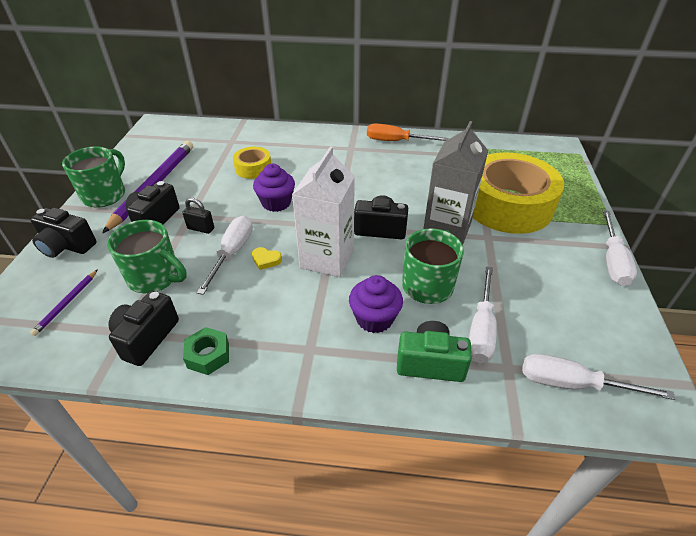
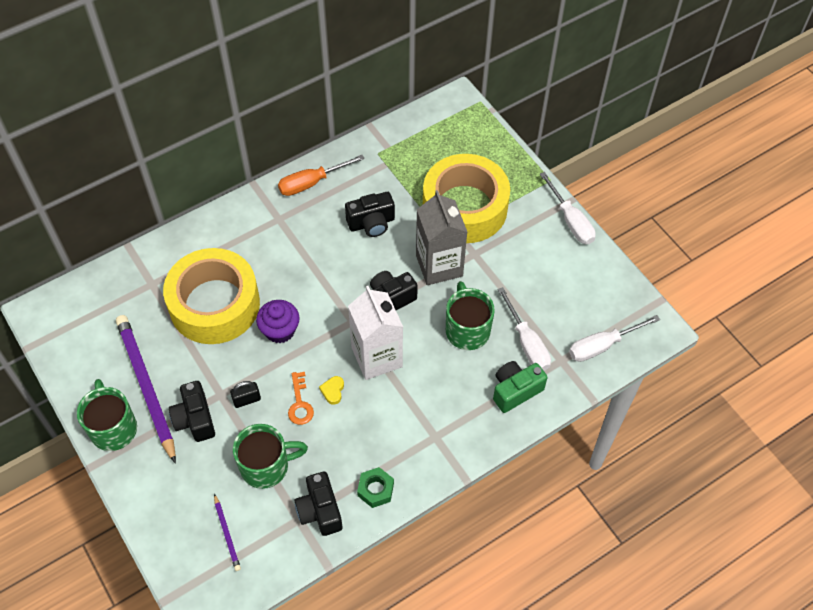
camera: 40 degrees left, 15 degrees up
(67, 246) = (155, 495): black camera -> black camera (371, 223)
(232, 253) = (300, 403): white screwdriver -> orange key
(253, 168) = (214, 304): yellow tape -> yellow tape, size x2.18
(266, 260) = (333, 391): yellow heart -> yellow heart turned 120 degrees clockwise
(374, 318) = (455, 383): purple cupcake -> none

